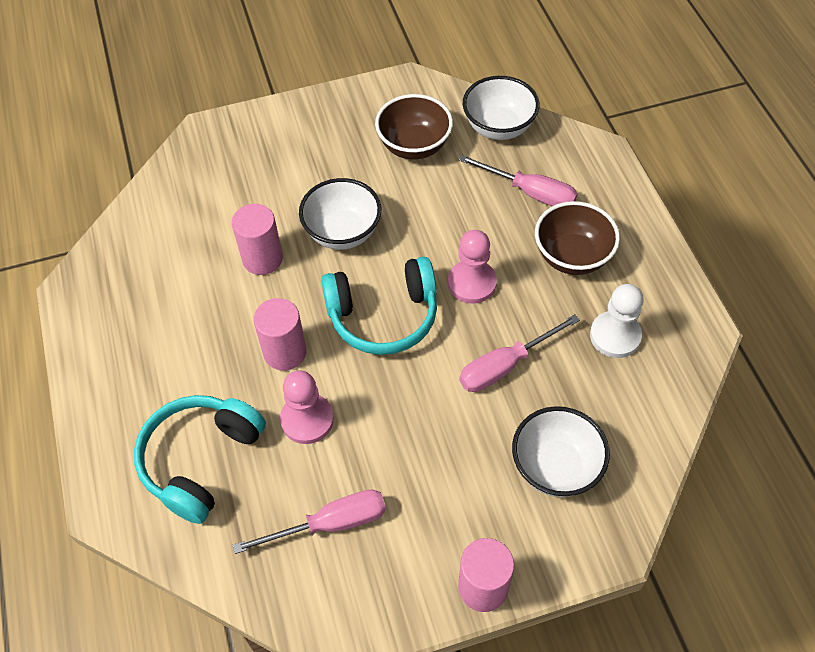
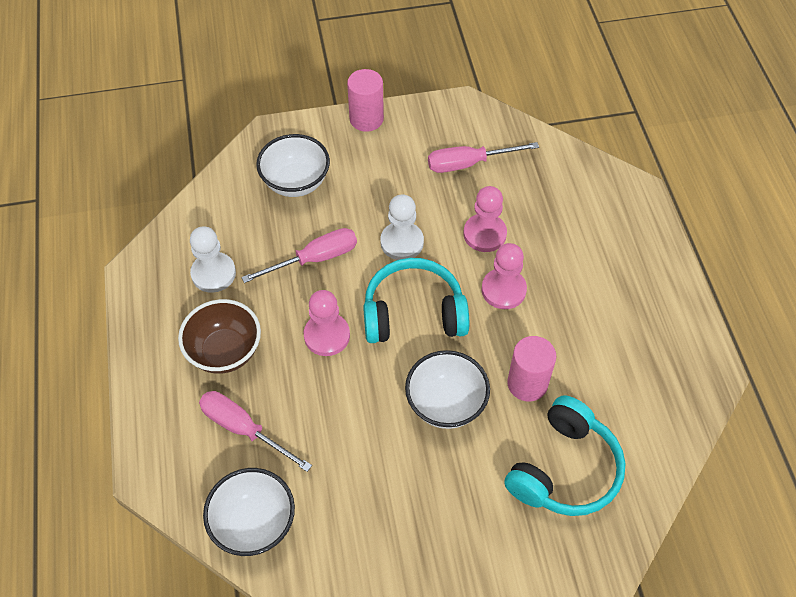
camera: 175 degrees left, 0 degrees up
(201, 460) = (569, 213): turquoise headphones -> turquoise headphones (564, 469)
(285, 352) = (503, 290): pink cylinder -> pink pawn
(406, 398) = (402, 242): none -> white pawn
(414, 146) = (357, 508): brown bowl -> none

